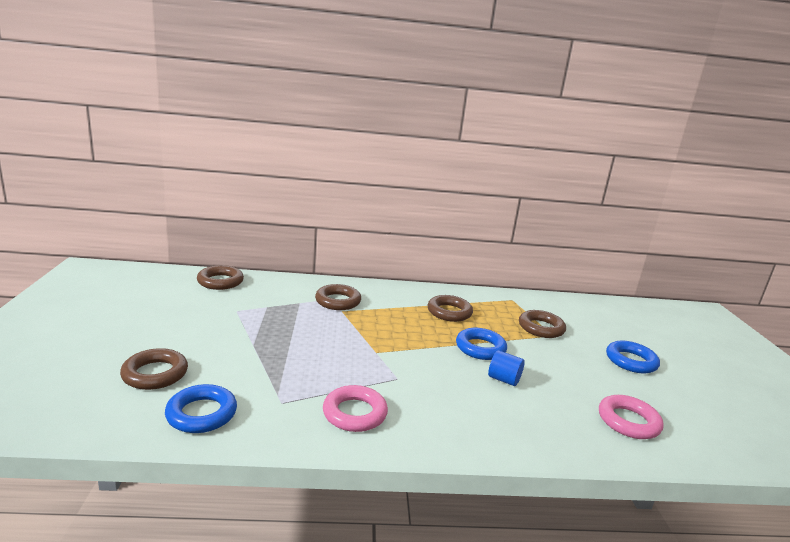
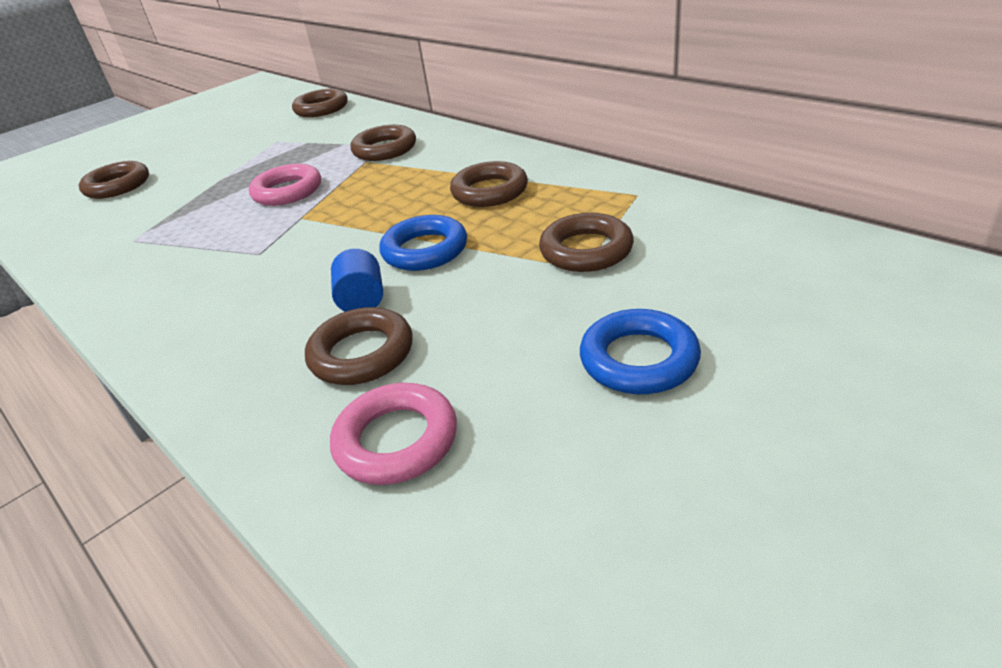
camera: 55 degrees right, 15 degrees up
(201, 414) = (76, 229): blue ring -> none
(354, 413) = (154, 273): pink ring -> pink ring (287, 191)
(552, 400) = (362, 353): none -> brown ring

